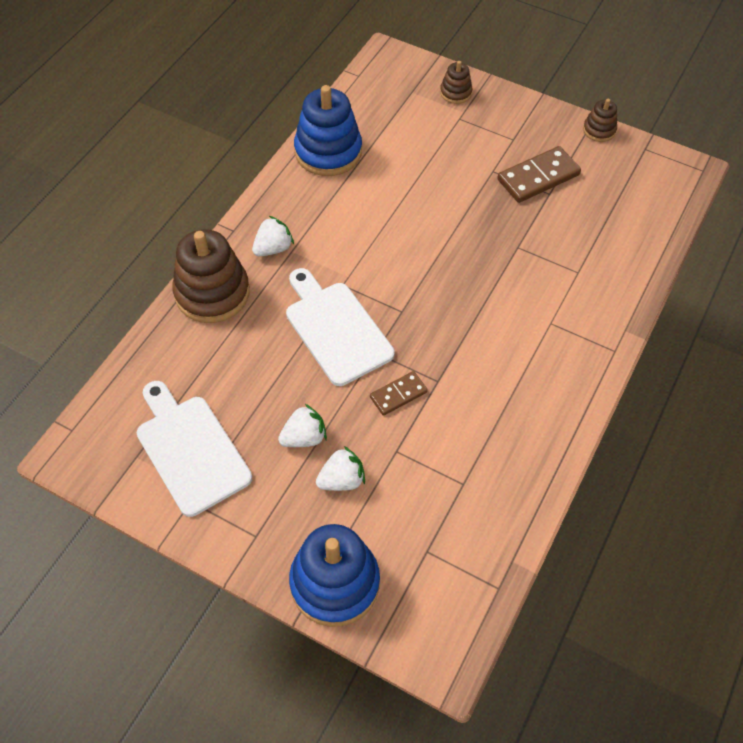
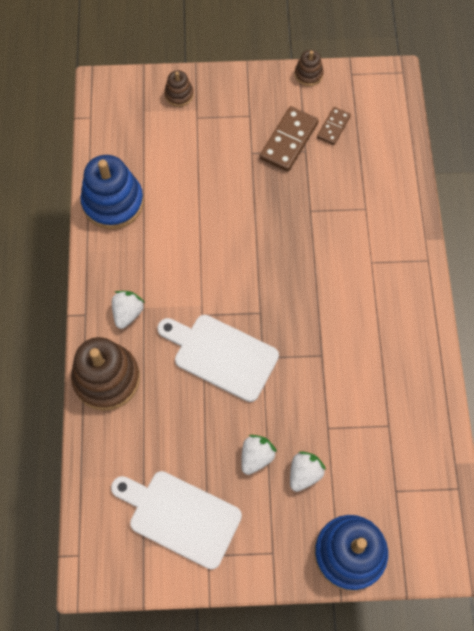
camera: 30 degrees left, 10 degrees up
(398, 394) = (301, 383): brown domino -> brown domino (333, 127)

